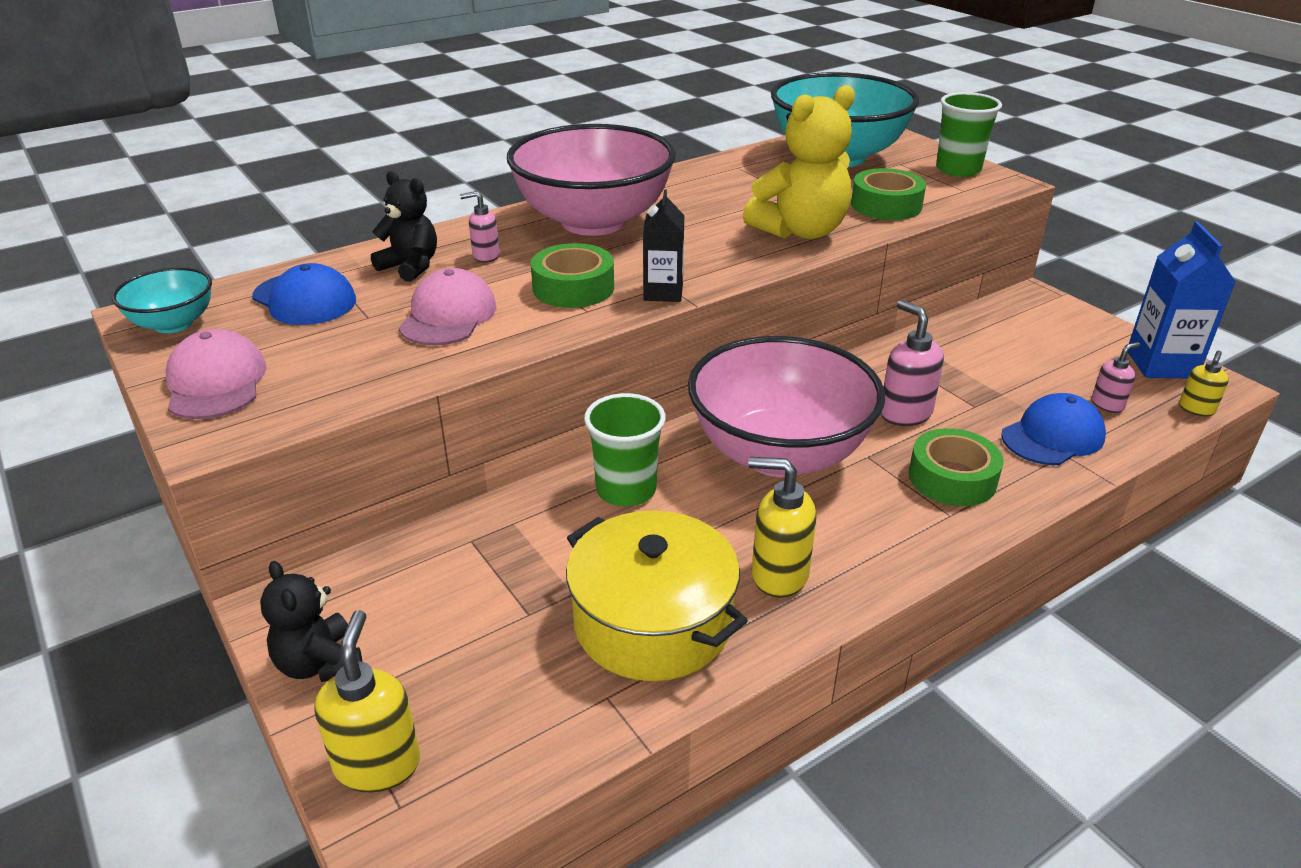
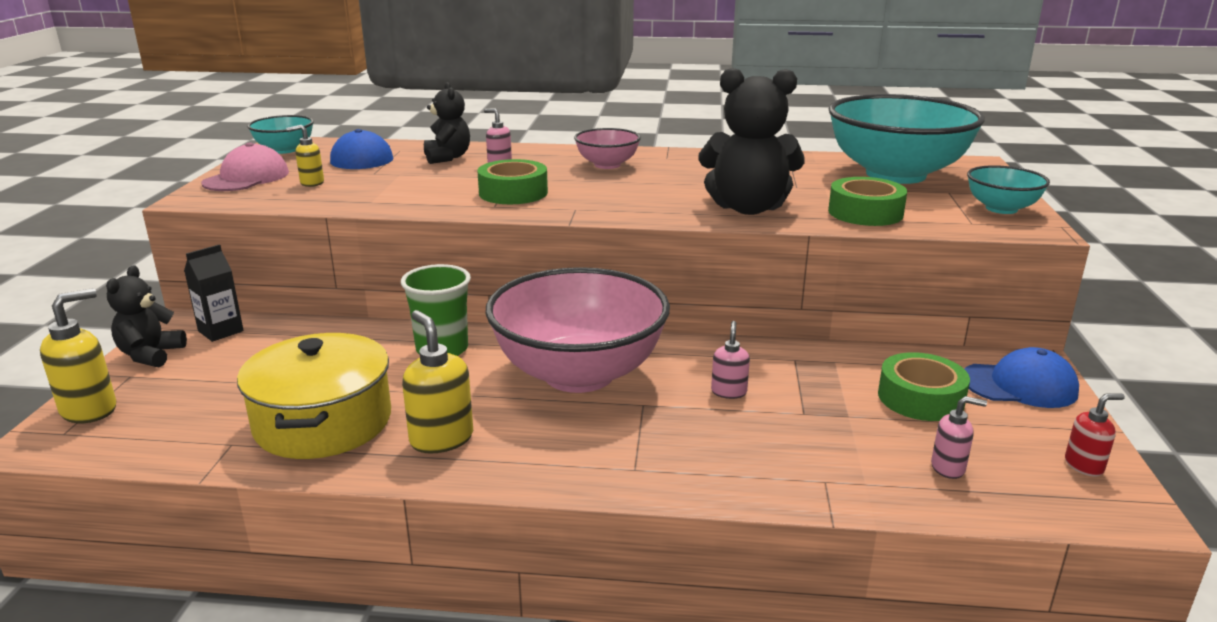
camera: 40 degrees right, 10 degrees down
(448, 316) = (413, 185): pink cap -> none
(593, 221) = (607, 165): pink bowl -> pink bowl, size x0.47
(663, 292) = (563, 211): black carton -> black carton (220, 331)
(800, 231) = (748, 208): yellow teddy bear -> black teddy bear
(905, 413) = (729, 392): pink soap dispenser -> pink soap dispenser, size x0.60
(952, 478) = (684, 448): green tape -> green tape (920, 398)
(958, 169) = (1001, 208): green cup -> turquoise bowl
(1052, 436) = (838, 464): blue cap -> blue cap (1019, 385)
(1161, 364) = (1084, 465): blue carton -> red soap dispenser
(1196, 409) = (1053, 515): yellow soap dispenser -> yellow soap dispenser (311, 183)

